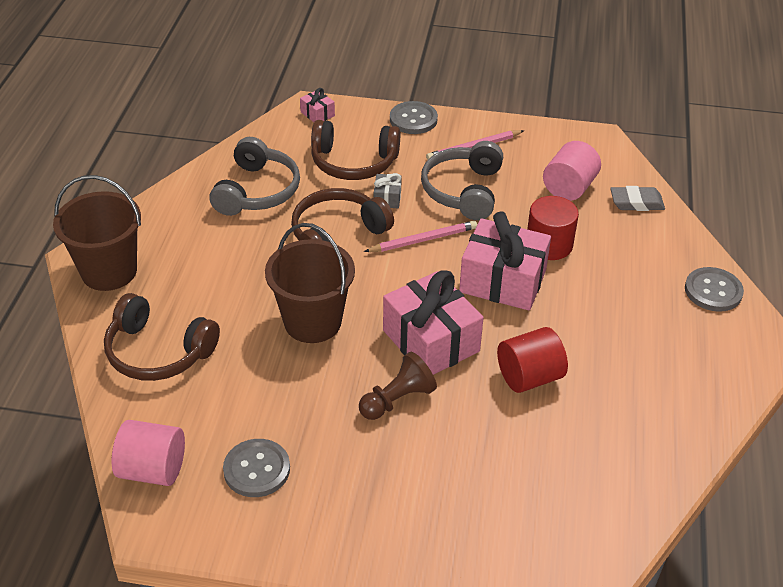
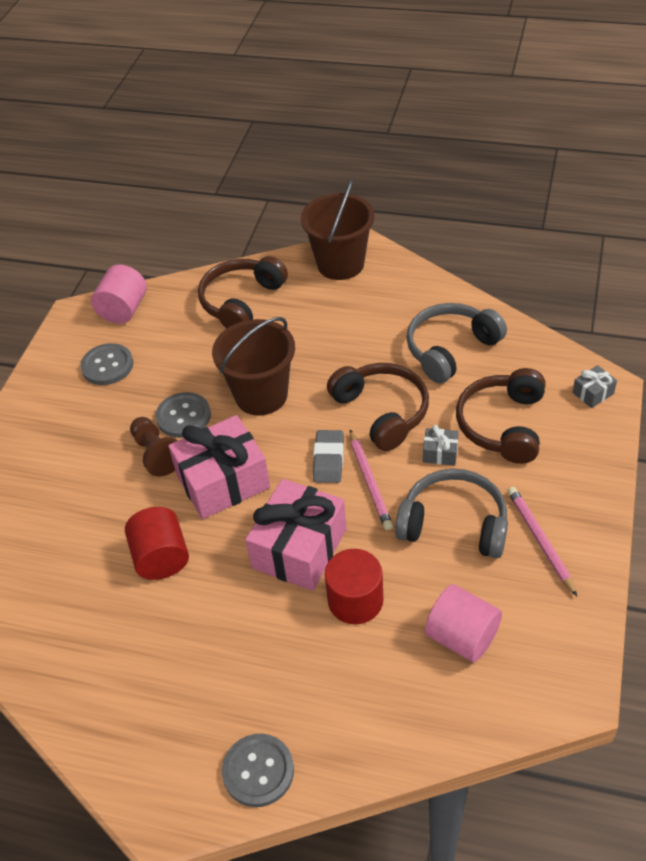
camera: 100 degrees right, 5 degrees up
(256, 191) = (451, 349): grey headphones -> grey headphones turned 120 degrees clockwise
(317, 114) = (593, 393): pink gift -> grey gift
(413, 119) = (593, 482): grey button -> grey button (183, 416)
(636, 202) = (432, 714): grey eraser -> grey eraser (328, 459)

